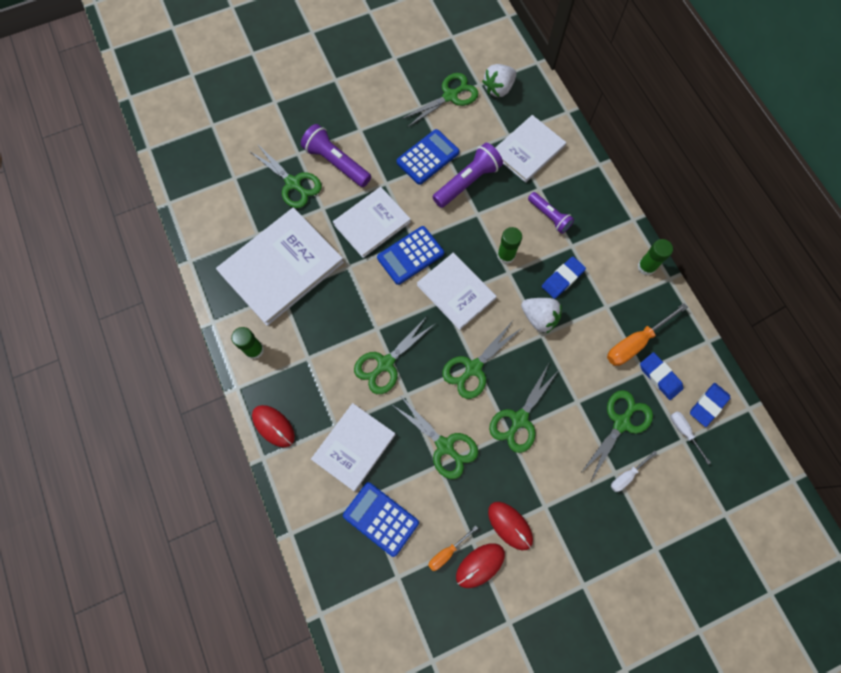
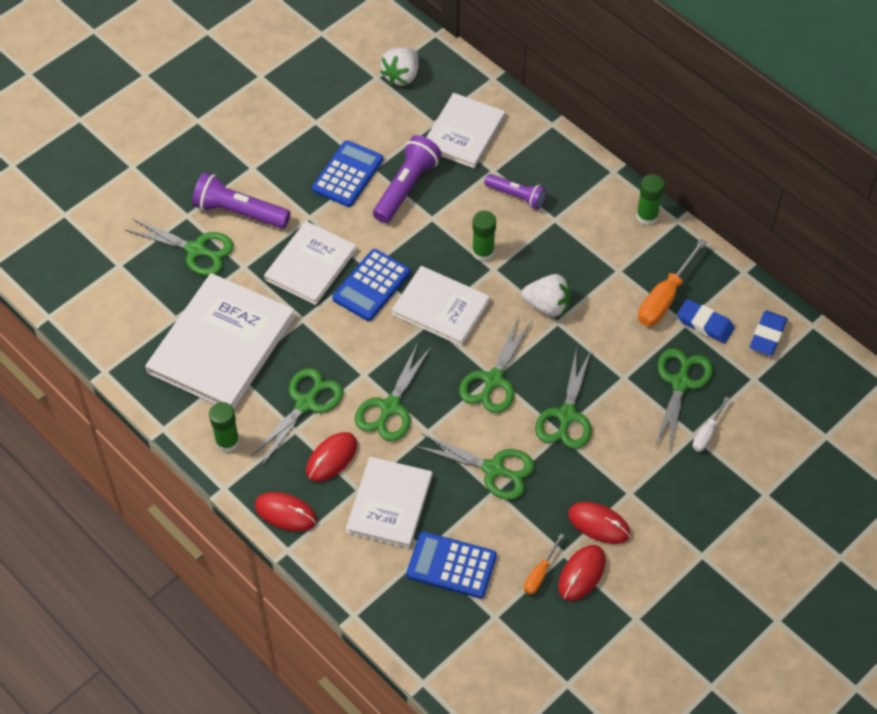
camera: 20 degrees left, 15 degrees down
(325, 391) = (331, 458): none -> red mouse
(450, 96) = (347, 100): green scissors -> green scissors (306, 403)
(562, 279) = (557, 257): blue eraser -> none
(684, 432) = (752, 370): white screwdriver -> none

